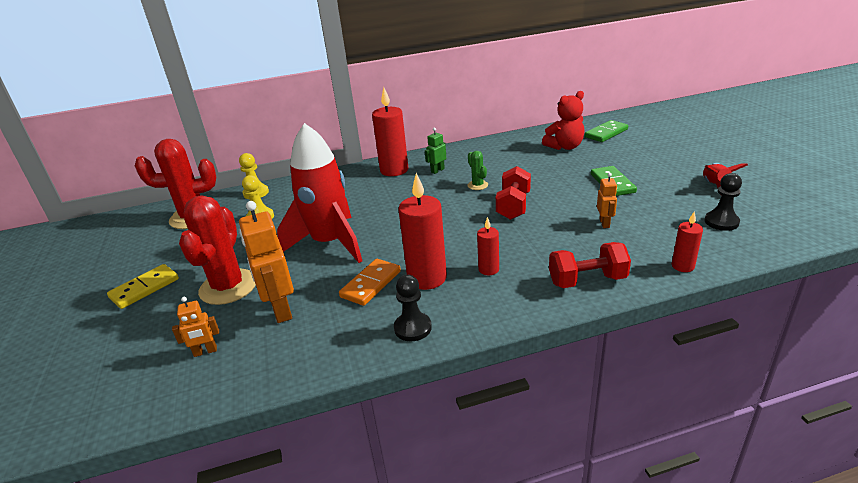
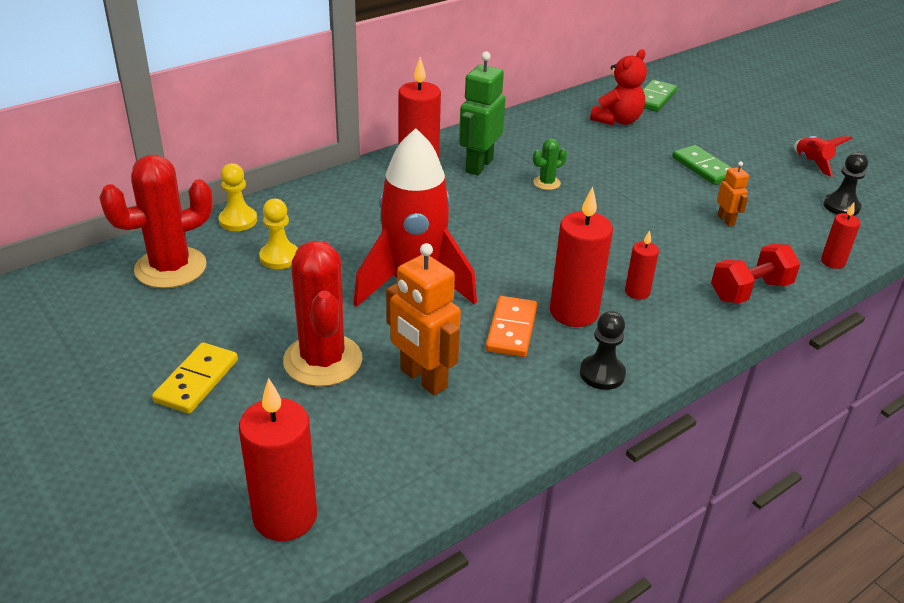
camera: 25 degrees left, 5 degrees up
(112, 391) = (285, 517): none -> red candle
(205, 352) = (368, 446): orange robot -> none
(437, 170) = (478, 165): green robot -> green robot, size x1.92
(477, 185) = (546, 183): green cactus -> green cactus turned 75 degrees counterclockwise
(513, 206) = (610, 208): red dumbbell -> none

